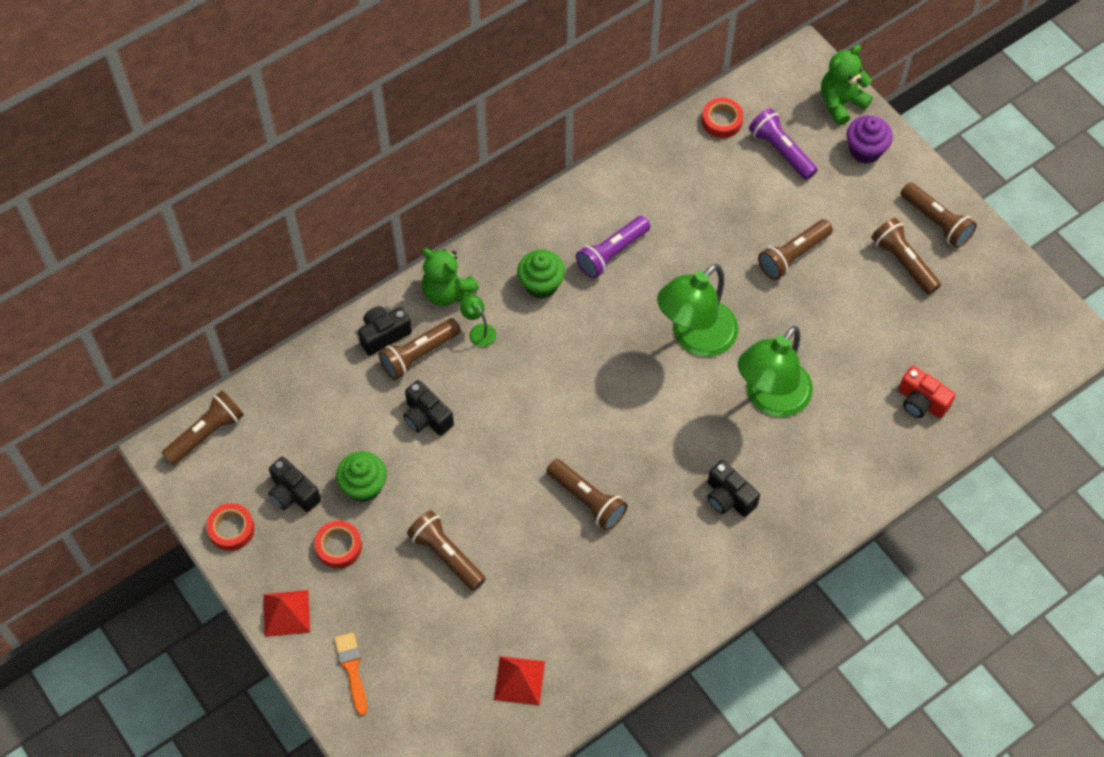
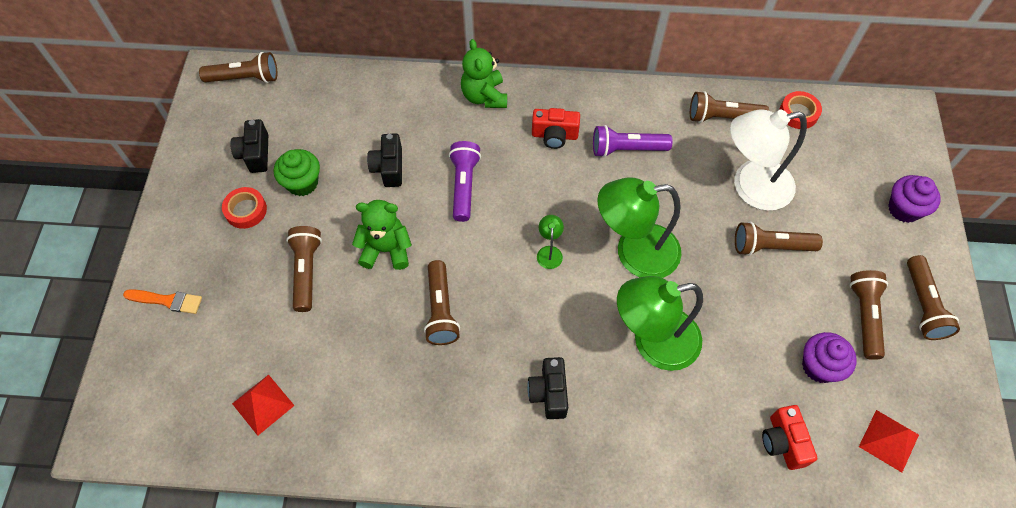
camera: 40 degrees right, 0 degrees up
(231, 529) = (196, 148): red tape -> none
(286, 613) = (169, 228): red pyramid -> red pyramid (888, 440)
(352, 670) = (167, 301): orange brush -> orange brush turned 75 degrees clockwise
(384, 335) = (415, 95): black camera -> none
(419, 354) = (425, 123): brown flashlight -> brown flashlight (722, 117)
(479, 331) = (480, 136): green lamp -> green lamp (549, 252)
(541, 284) = (554, 135): green cupcake -> red camera
(737, 215) = (750, 187): none -> white lamp
(781, 151) = (829, 164): purple flashlight -> purple flashlight (464, 186)
(841, 103) = (912, 161): green teddy bear -> green teddy bear (386, 250)
(901, 325) = (819, 366): none -> purple cupcake

